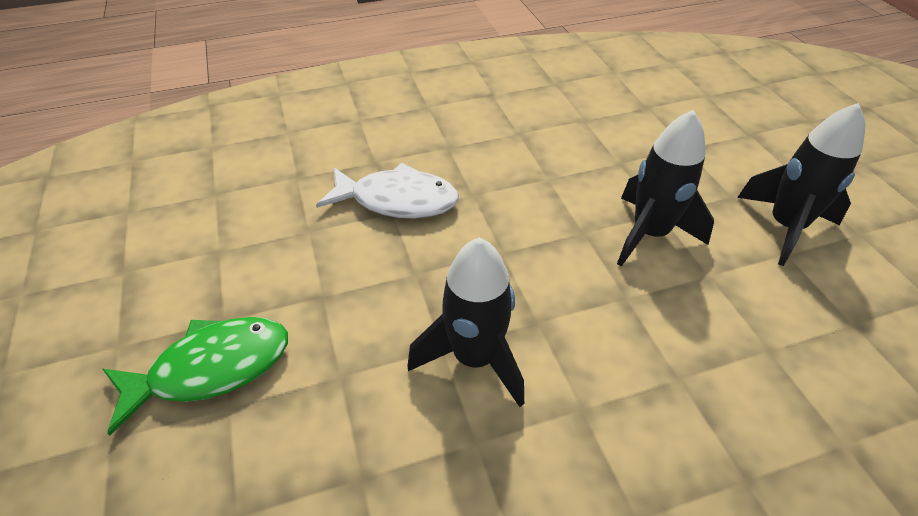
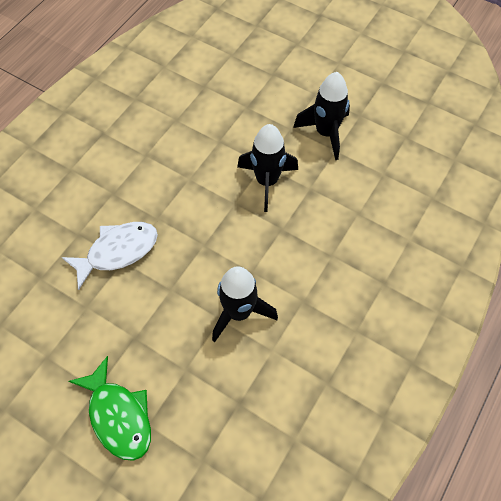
camera: 40 degrees left, 15 degrees up
(211, 369) = (118, 415): green fish -> green fish turned 120 degrees clockwise

